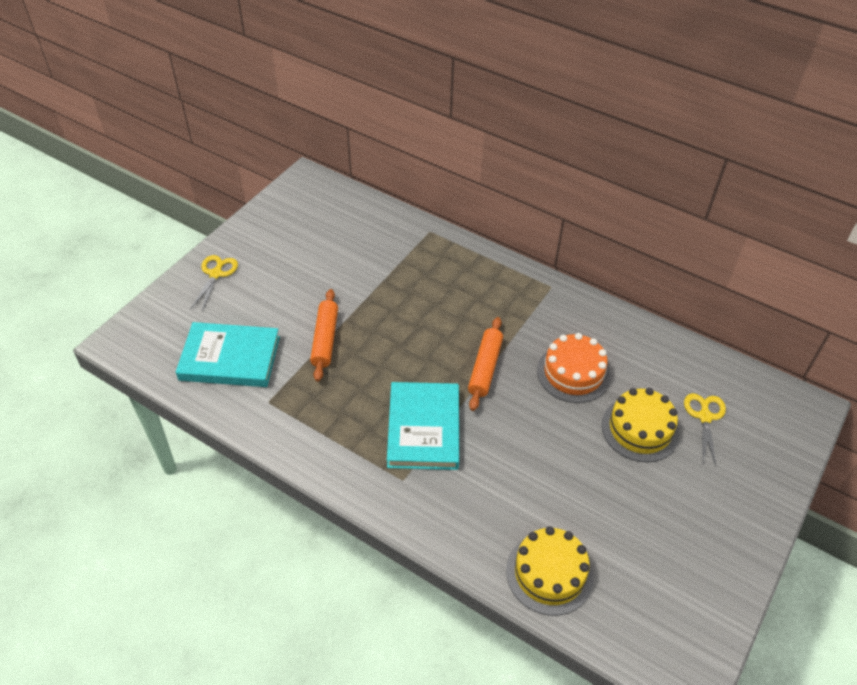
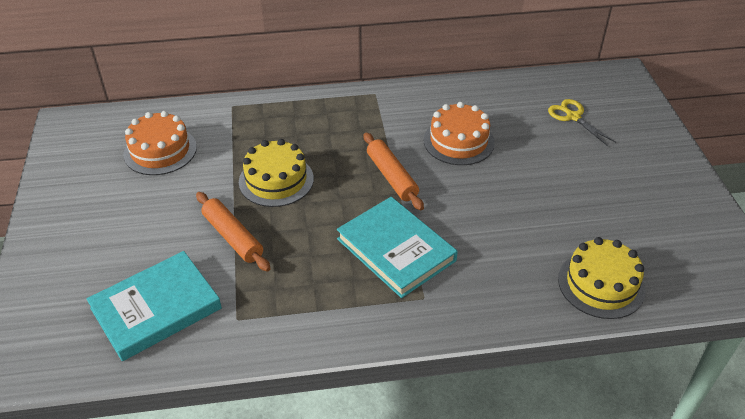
camera: 40 degrees left, 5 degrees down
(216, 274) = (58, 248): yellow scissors -> none
(345, 239) = (160, 150): none -> orange cake
(640, 429) = (544, 150): yellow cake -> yellow cake (276, 180)

